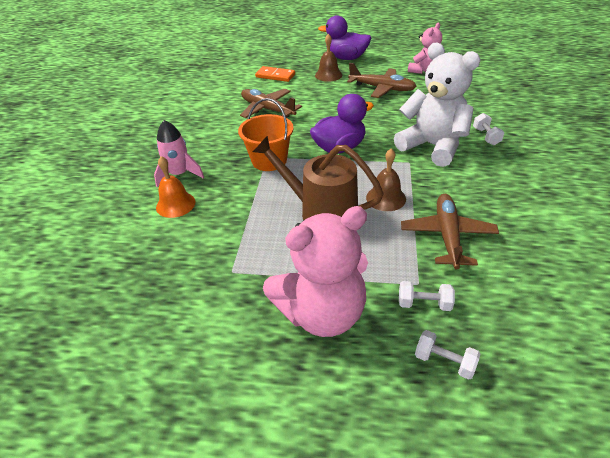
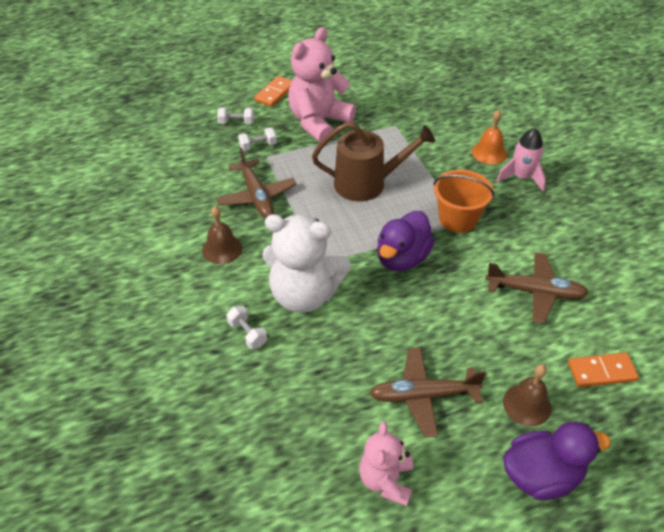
camera: 150 degrees right, 5 degrees up
(357, 408) = (275, 93): none -> orange domino
(386, 198) = (321, 214): brown bell -> brown bell (222, 249)

